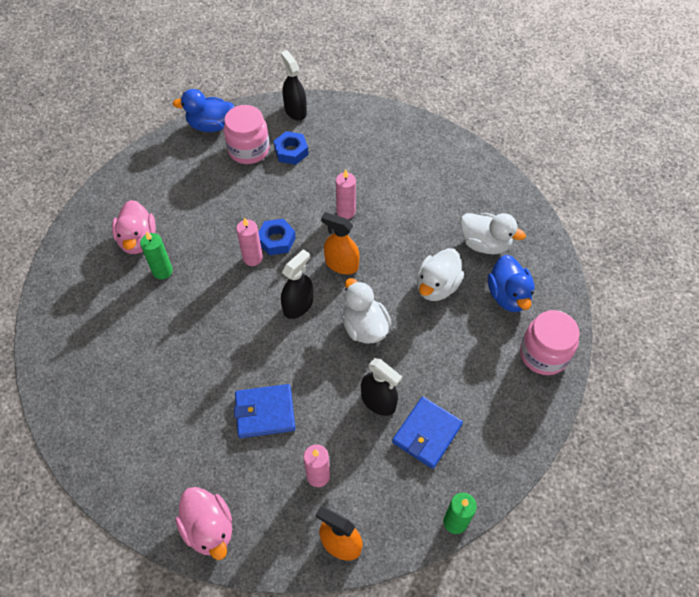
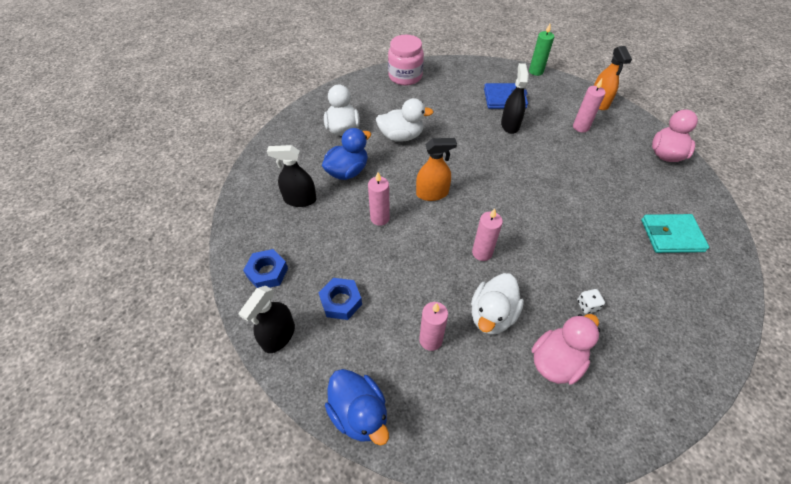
camera: 125 degrees left, 5 degrees down
(134, 418) = (671, 235): none -> turquoise wallet
(149, 292) = (587, 305): none -> white dice
(162, 271) = (561, 311): green candle -> none
(218, 183) = (430, 340): none -> pink candle
(249, 150) = (366, 343): pink jar -> none
(265, 412) = (579, 170): blue wallet -> none
(276, 240) = (450, 247): blue nut -> blue nut (267, 272)
(298, 305) = (491, 198): black spray bottle -> black spray bottle (300, 199)
(341, 264) = (432, 193): orange spray bottle -> orange spray bottle turned 90 degrees counterclockwise
(364, 327) = (469, 155): white duck -> white duck (492, 315)
(508, 295) = (377, 103): blue duck -> blue duck (347, 171)

